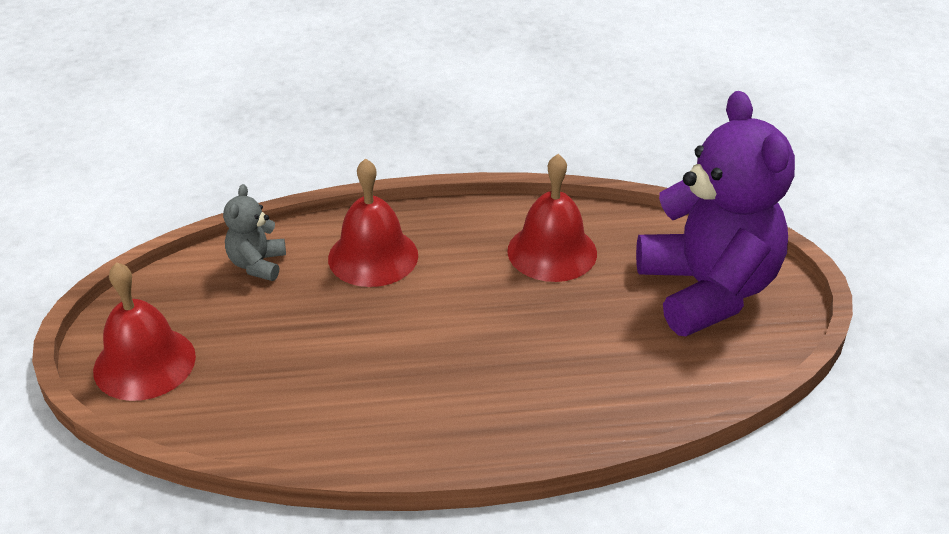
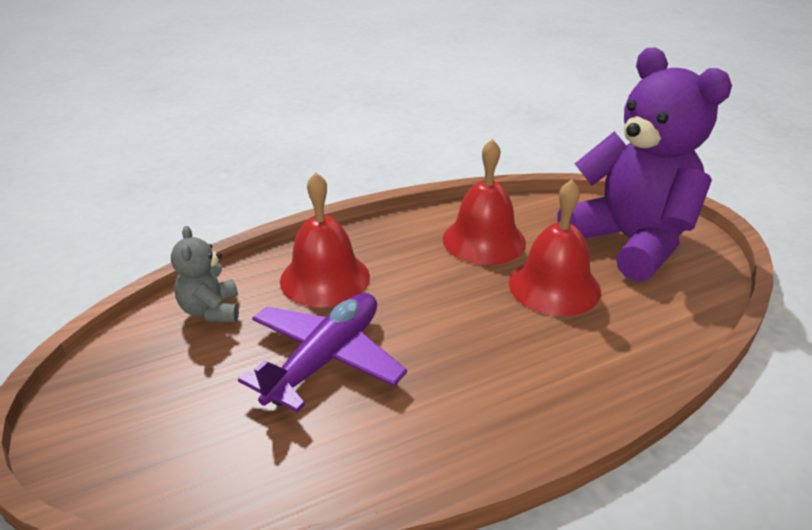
camera: 20 degrees left, 5 degrees down
(144, 363) = (124, 441): red bell -> red bell (554, 286)
(333, 336) = (325, 359): none -> purple plane

